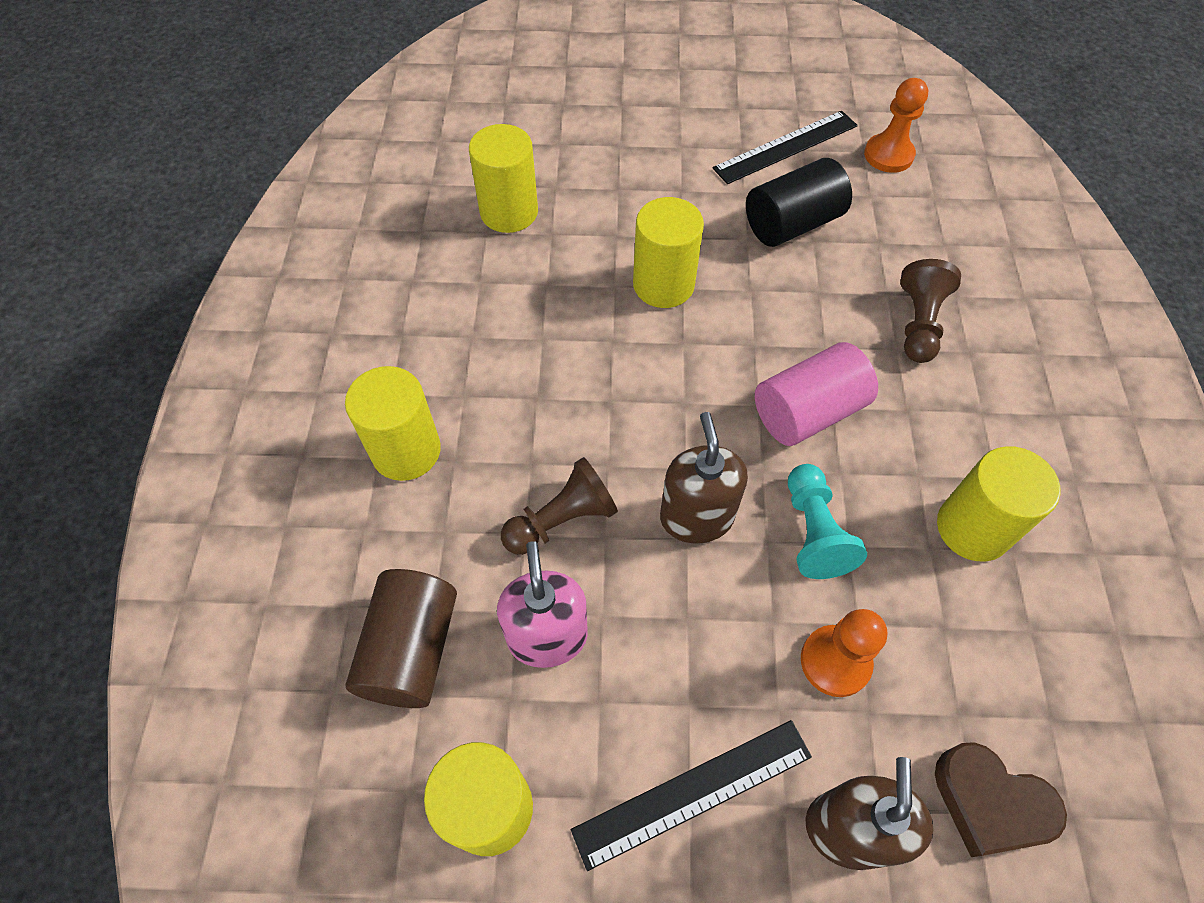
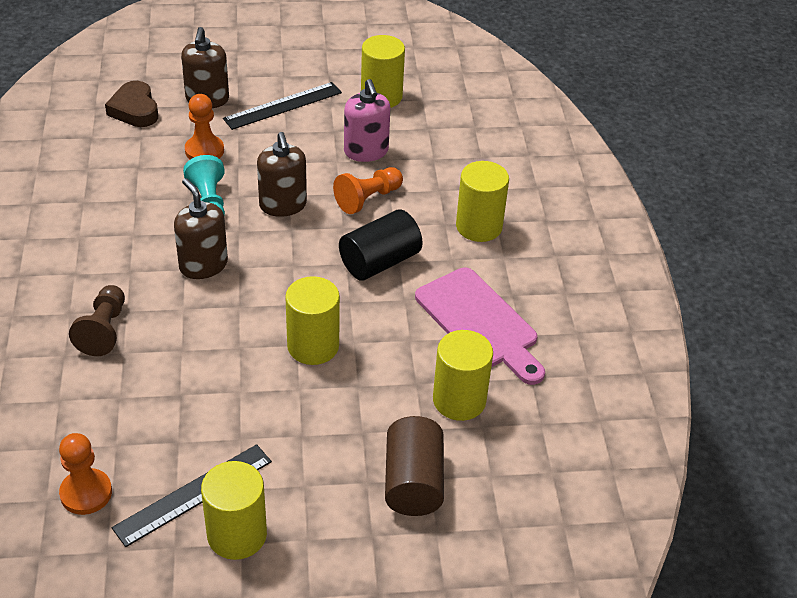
camera: 170 degrees right, 15 degrees down
(411, 649) = (439, 143): brown cylinder -> brown cylinder (413, 482)
(456, 299) = (480, 323): none -> pink cutting board
(562, 520) = (368, 199): brown pawn -> orange pawn
(792, 224) = (197, 408): black cylinder -> black cylinder (379, 262)
(807, 412) = (203, 265): pink cylinder -> brown soap dispenser
(973, 528) = (105, 210): yellow cylinder -> yellow cylinder (237, 535)
(990, 803) = (135, 110): brown heart -> brown heart turned 135 degrees counterclockwise

